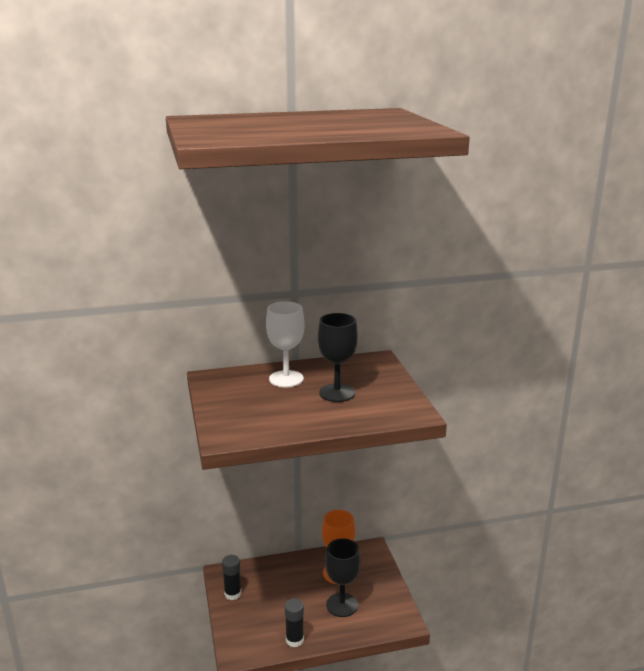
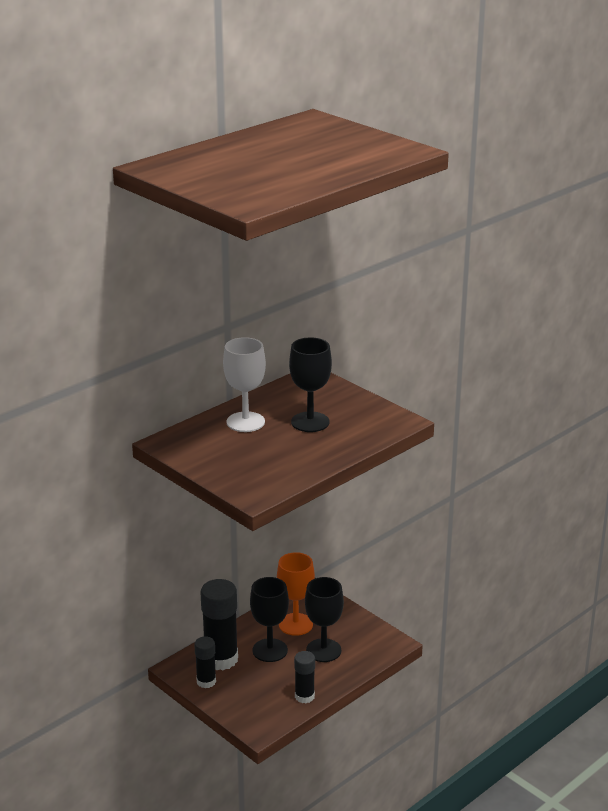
camera: 30 degrees left, 5 degrees up
(259, 579) = (221, 659): none -> black glue stick
(300, 587) = (270, 650): none -> black goblet

